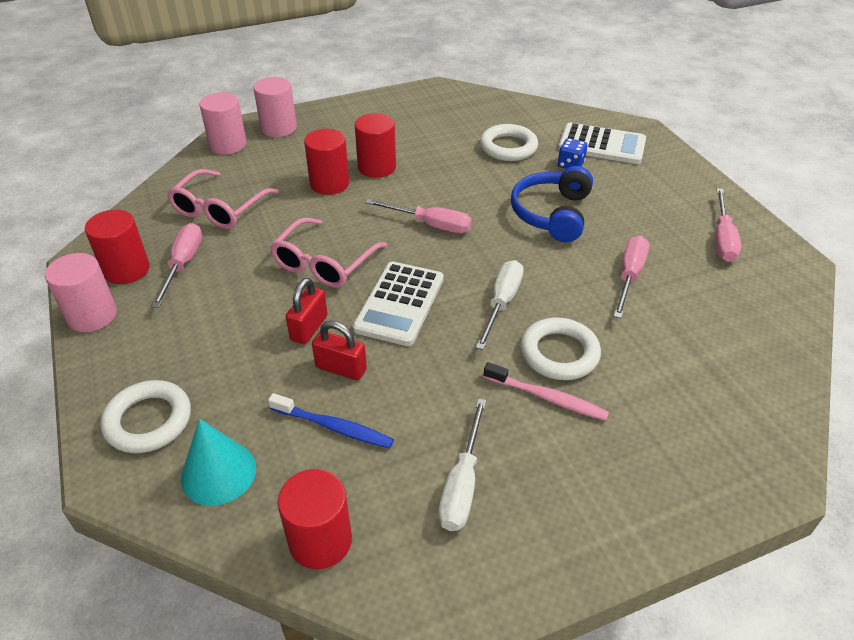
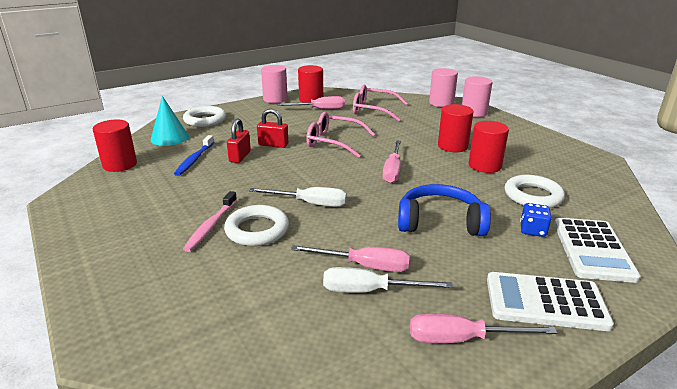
camera: 80 degrees right, 15 degrees down
(329, 184) = (420, 134): red cylinder -> red cylinder (485, 166)
(399, 304) = (300, 168): white calculator -> white calculator (545, 302)
(462, 484) = (143, 199): white screwdriver -> white screwdriver (370, 291)

